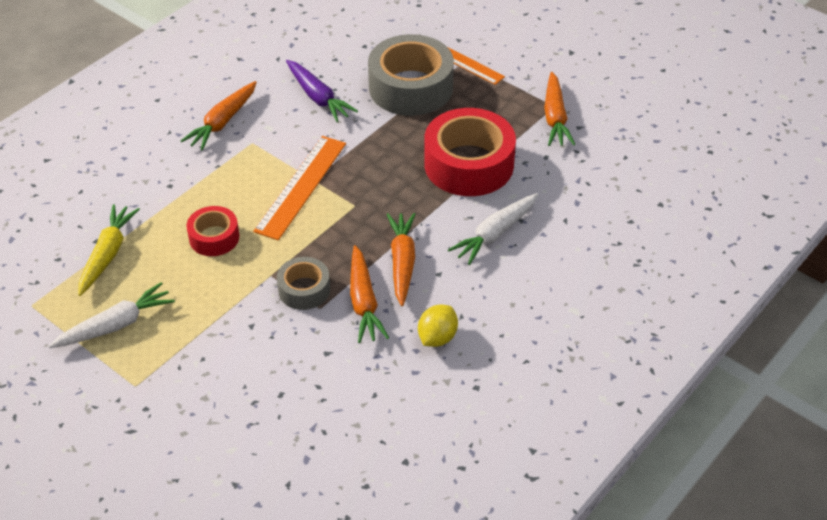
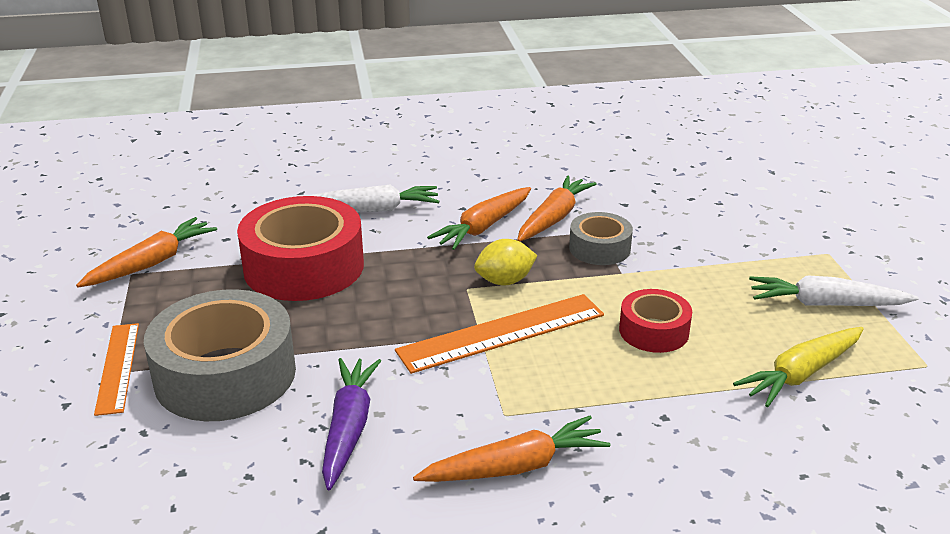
camera: 140 degrees left, 15 degrees down
(437, 337) = (521, 176): yellow lemon -> yellow lemon (505, 281)

